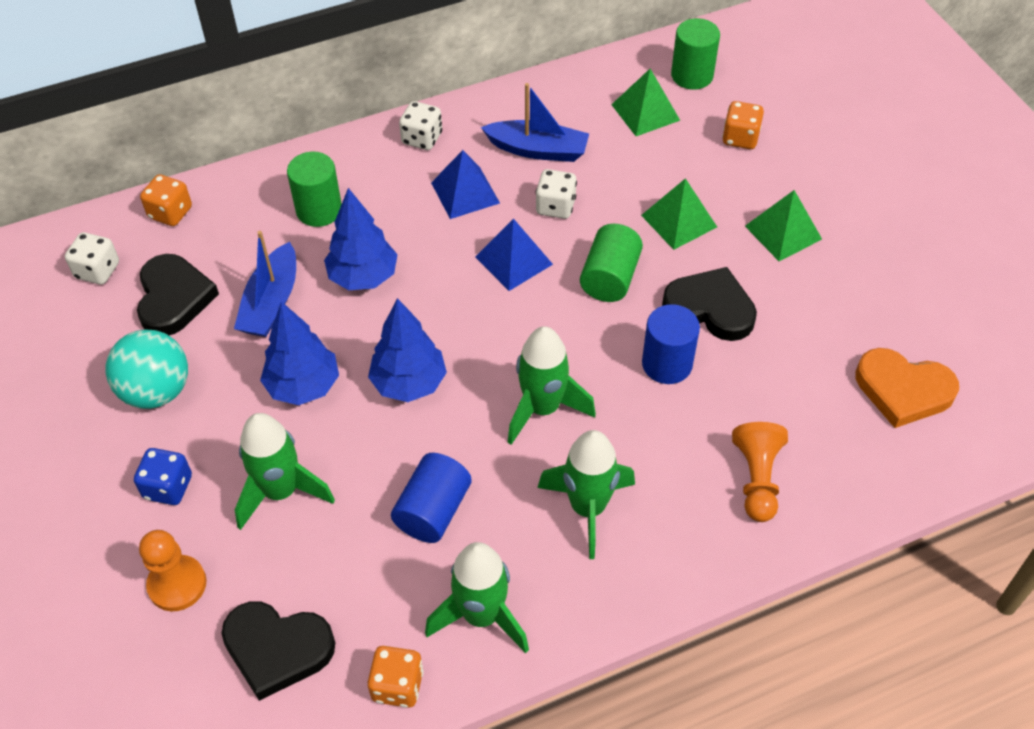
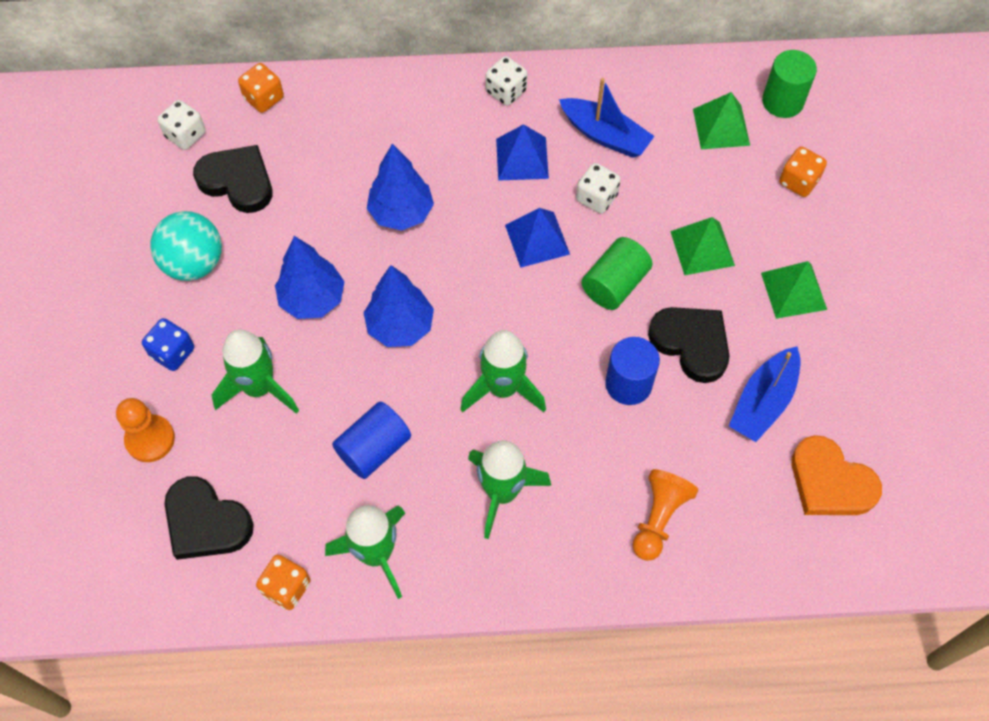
camera: 20 degrees right, 10 degrees up
(174, 298) = (237, 181): black heart -> black heart turned 75 degrees counterclockwise
(271, 302) = (315, 212): blue boat -> blue boat (763, 401)
(319, 210) = (389, 135): green cylinder -> none

